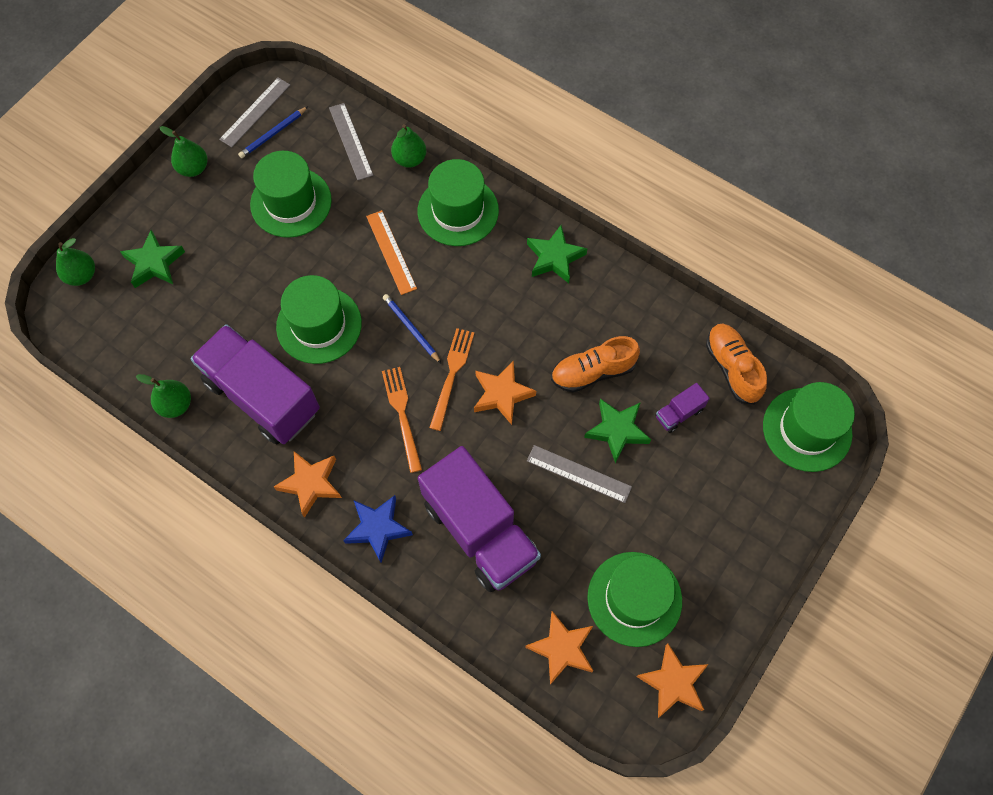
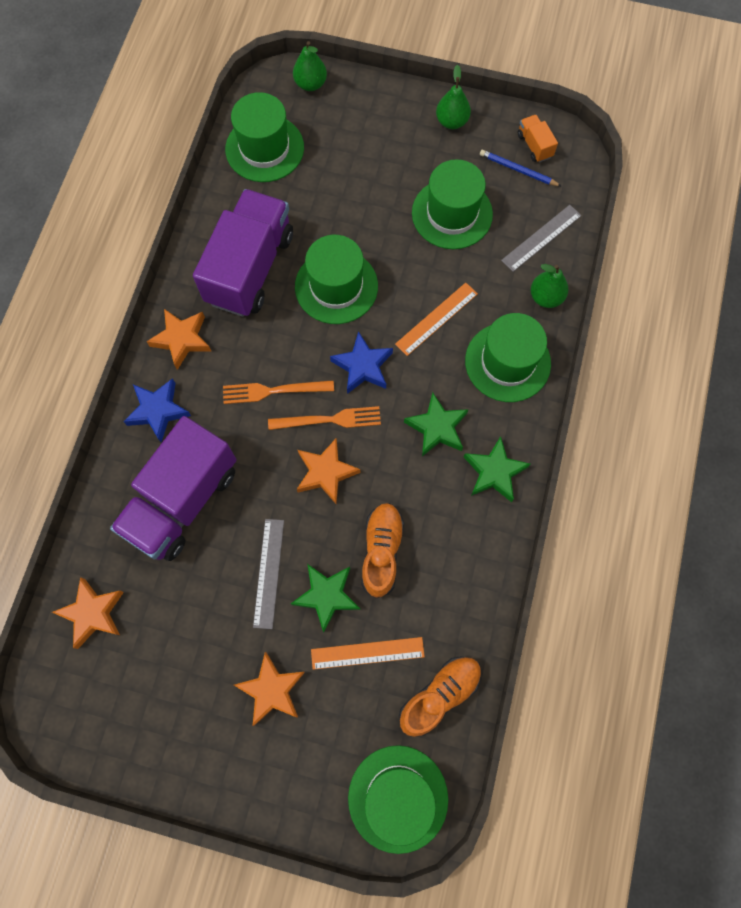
camera: 70 degrees right, 5 degrees up
(154, 263) = (344, 132): green star -> green star (437, 428)
(176, 405) = (218, 205): green pear -> none
(255, 112) = (534, 146): grey ruler -> orange truck
(402, 415) = (273, 391): orange fork -> orange fork turned 150 degrees counterclockwise
(411, 329) = (363, 366): blue pencil -> blue star
(593, 372) = (381, 551): orange shoe -> orange shoe turned 45 degrees clockwise
(634, 598) = (159, 667): green hat -> green hat (264, 148)
(673, 683) = (87, 730): orange star -> orange star (271, 690)
(679, 413) = (367, 653): purple truck -> orange ruler

